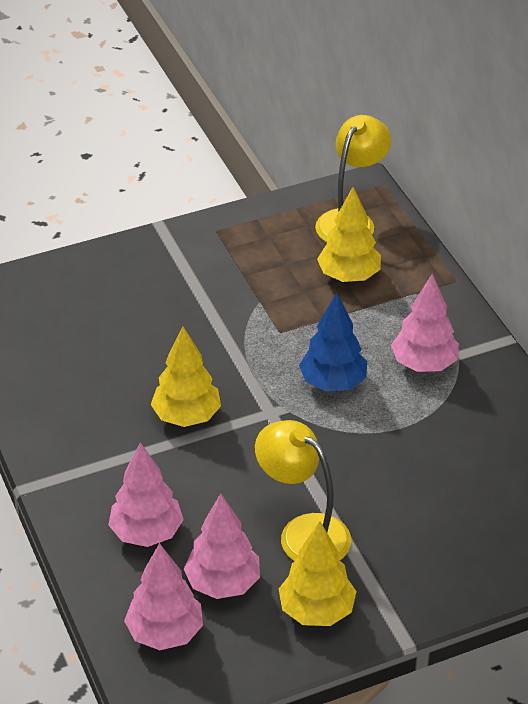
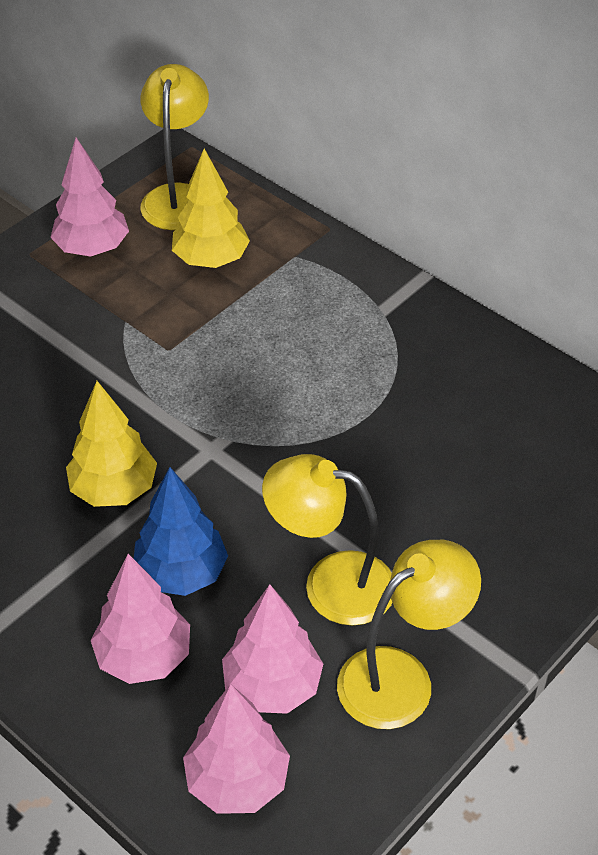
camera: 25 degrees left, 5 degrees up
(316, 611) = (401, 677): yellow tree -> yellow lamp
(333, 383) = (263, 389): blue tree -> blue tree (181, 574)
(424, 364) = (351, 333): pink tree -> pink tree (92, 249)

